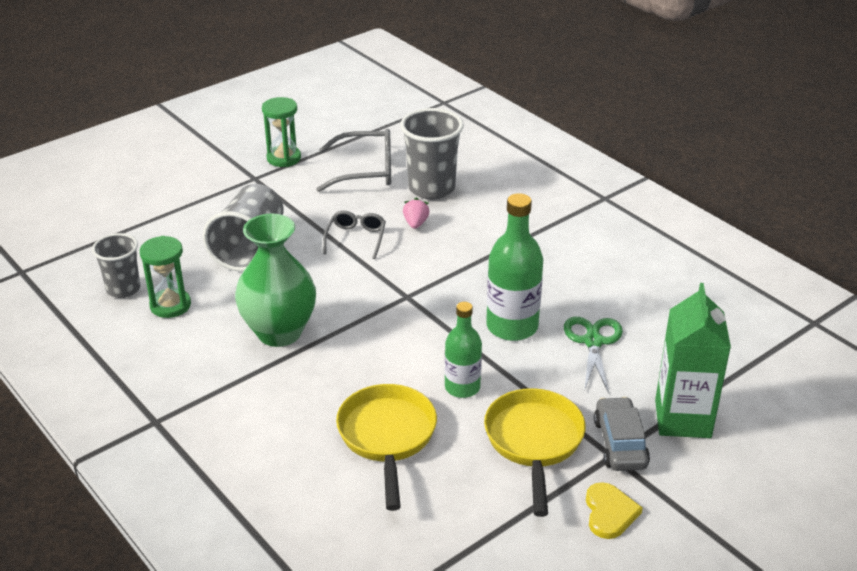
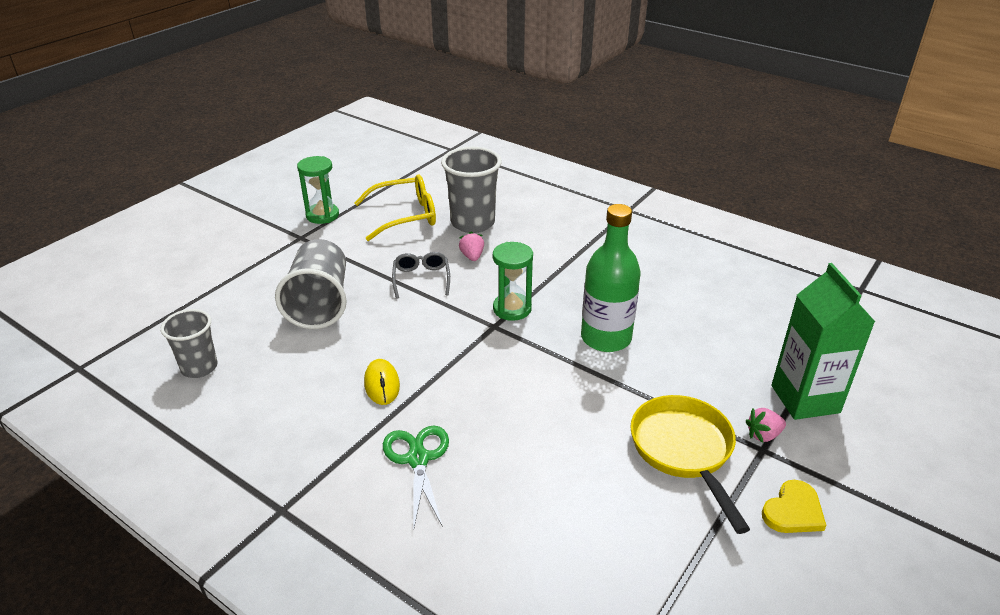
camera: 15 degrees left, 0 degrees up
(170, 305) = (256, 376): green hourglass -> green hourglass (512, 309)
(279, 332) = (382, 384): green vase -> yellow mouse
(366, 171) = (405, 216): grey glasses -> yellow glasses
(387, 437) = (538, 476): yellow pan -> none
(462, 387) = (588, 407): green bottle -> none
(593, 342) = (686, 339): green scissors -> green scissors (418, 459)
(609, 512) = (793, 511): yellow heart -> yellow heart turned 60 degrees clockwise
(620, 443) = (763, 435): grey car -> pink strawberry

